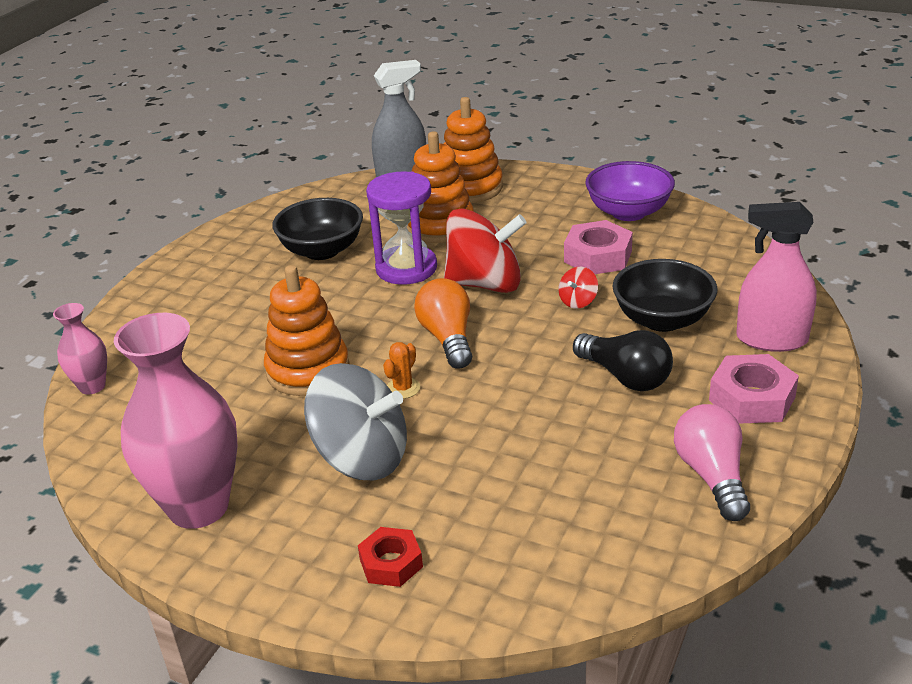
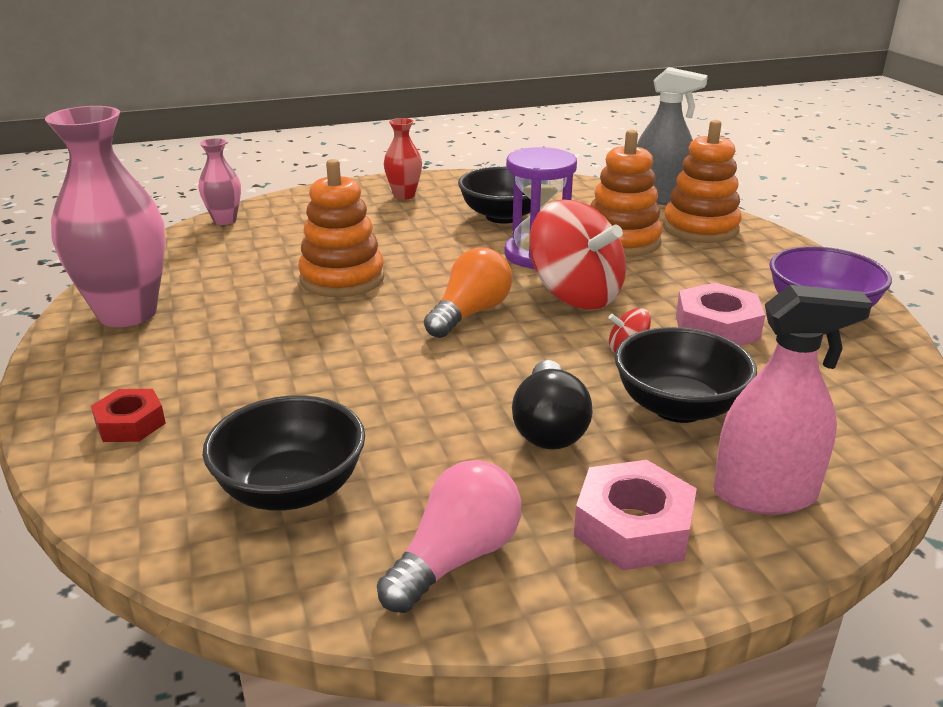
camera: 45 degrees right, 5 degrees down
(205, 275) = (404, 195): none -> red vase
(361, 458) = (257, 349): grey spinning top -> none
(403, 388) = (372, 325): orange cactus -> none
(570, 514) = (291, 489): none -> black bowl
(771, 339) = (765, 494): pink spray bottle -> pink spray bottle turned 120 degrees clockwise

